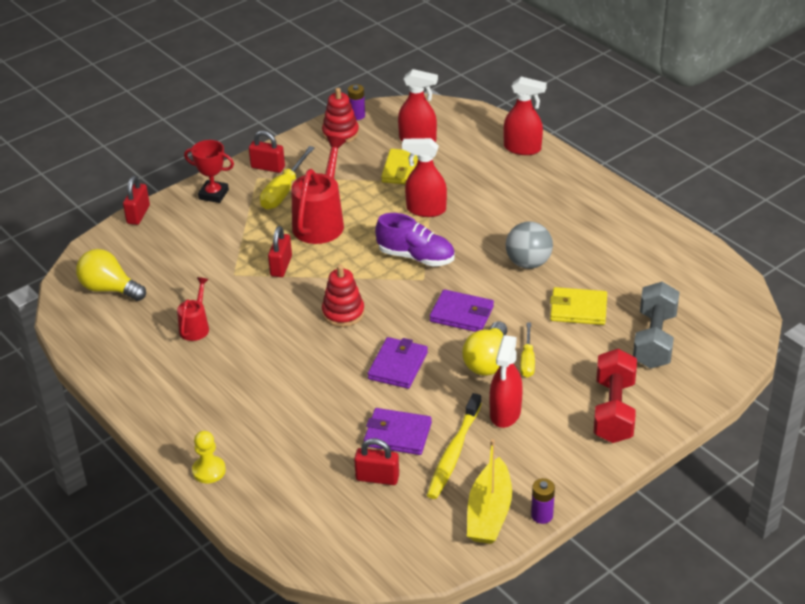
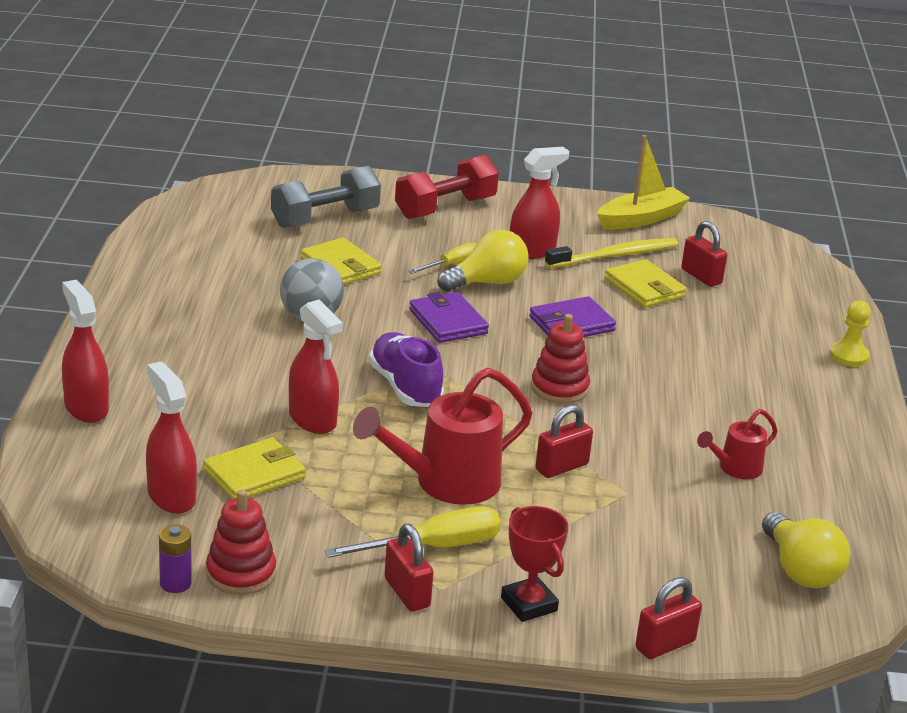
camera: 140 degrees left, 10 degrees down
(397, 434) = (644, 288): purple wallet -> yellow wallet
(542, 515) = (604, 199): purple battery -> none

